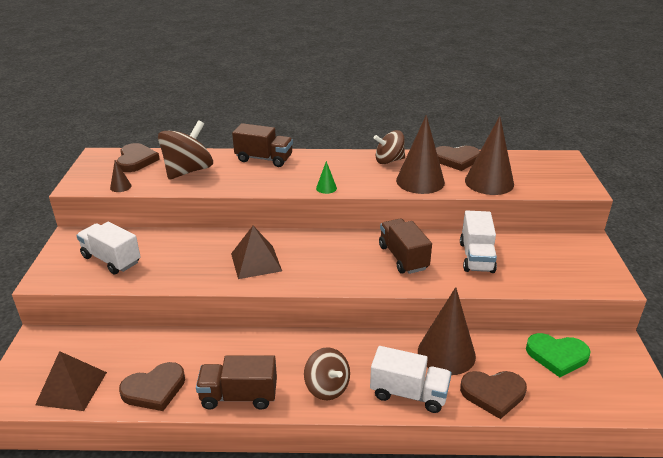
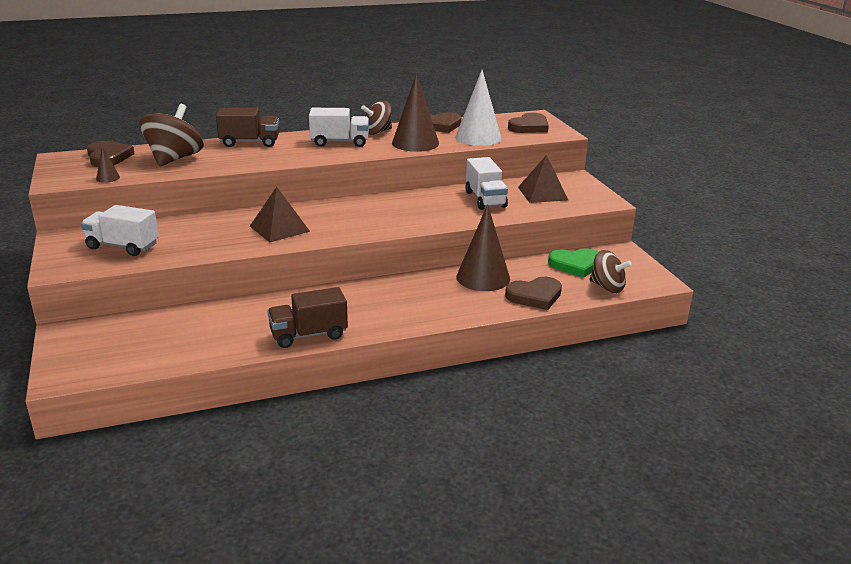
camera: 20 degrees left, 5 degrees down
(71, 388) = (131, 358): brown pyramid -> brown pyramid (542, 193)
(154, 389) = (220, 344): brown heart -> brown heart (529, 127)
(326, 188) = (328, 157): green cone -> none
(327, 387) = (388, 316): brown spinning top -> brown spinning top (607, 287)
(403, 257) = (420, 208): brown truck -> none
(409, 393) = (463, 307): white truck -> white truck (340, 142)
(489, 182) = (478, 137): brown cone -> white cone

